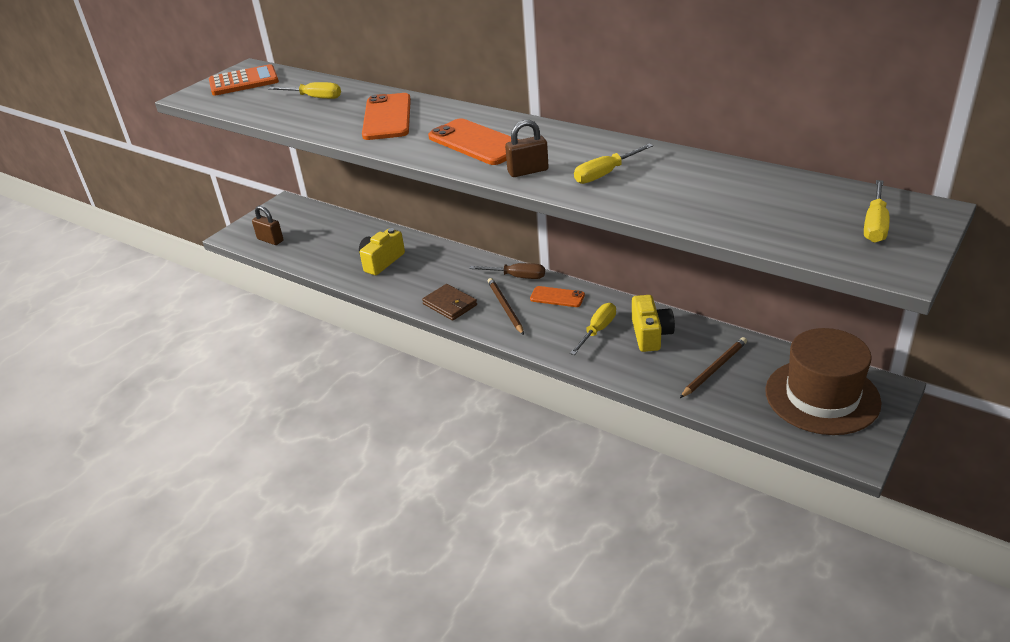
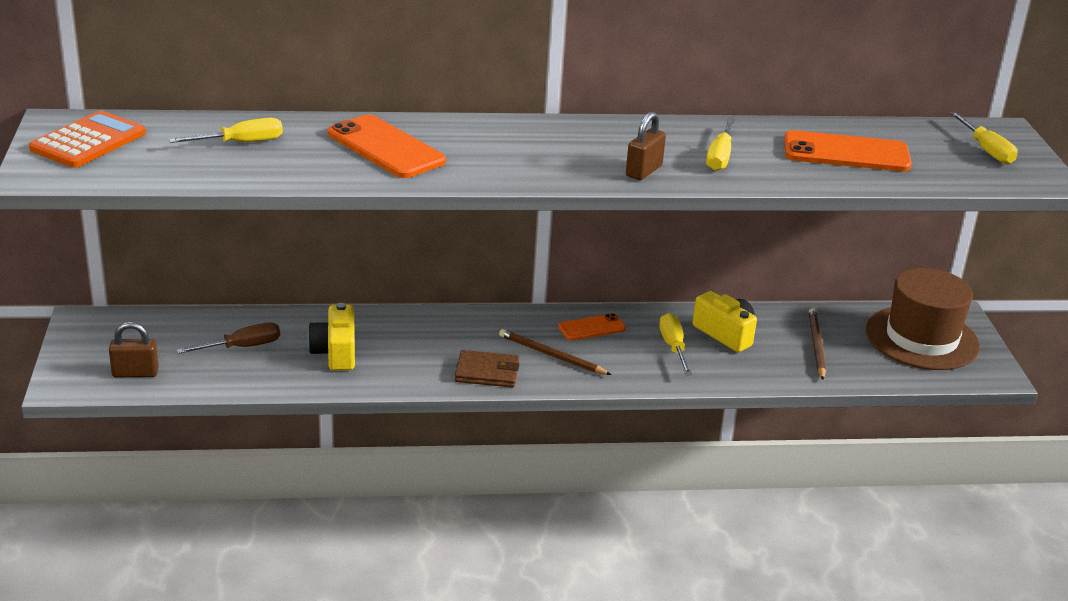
camera: 45 degrees left, 5 degrees down
(477, 142) = (541, 154): orange phone -> orange phone (846, 153)
(517, 277) = (522, 320): brown screwdriver -> brown screwdriver (242, 347)

